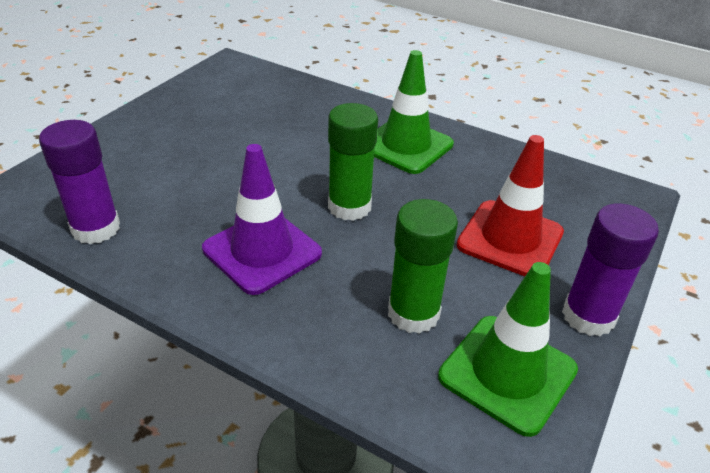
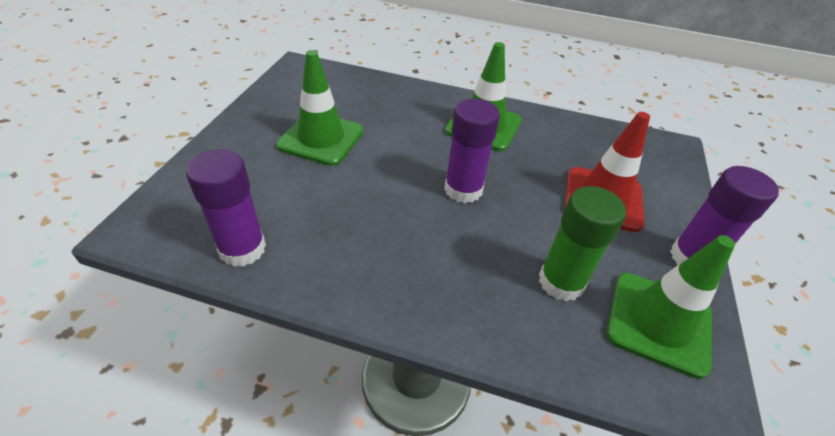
camera: 15 degrees left, 5 degrees up
(220, 137) = (321, 138): none -> green traffic cone
(262, 251) = (408, 245): purple traffic cone -> none
(349, 206) = (463, 189): green glue stick -> purple glue stick

